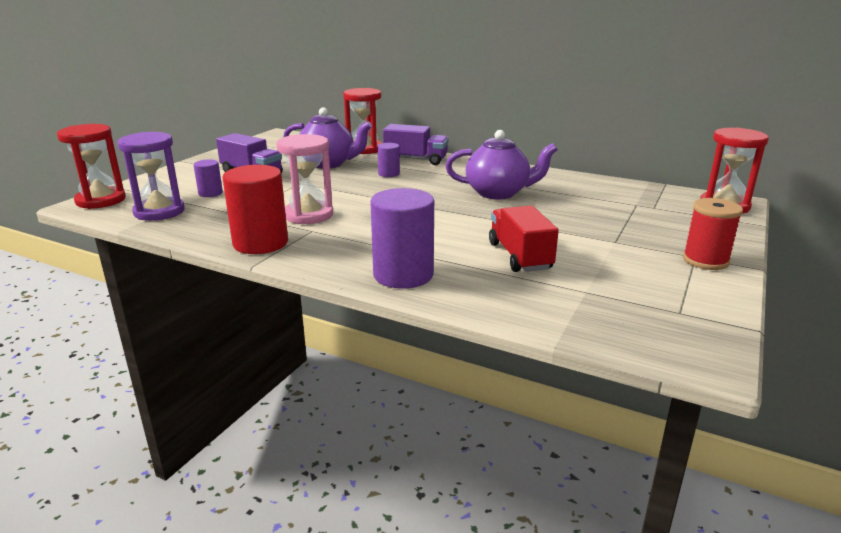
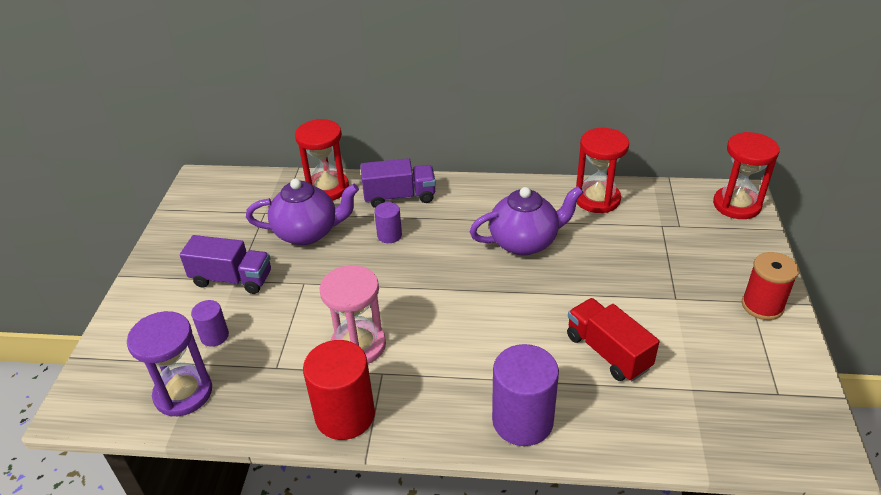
camera: 20 degrees left, 15 degrees up
(101, 200) = (90, 393): red hourglass -> red hourglass (597, 199)

